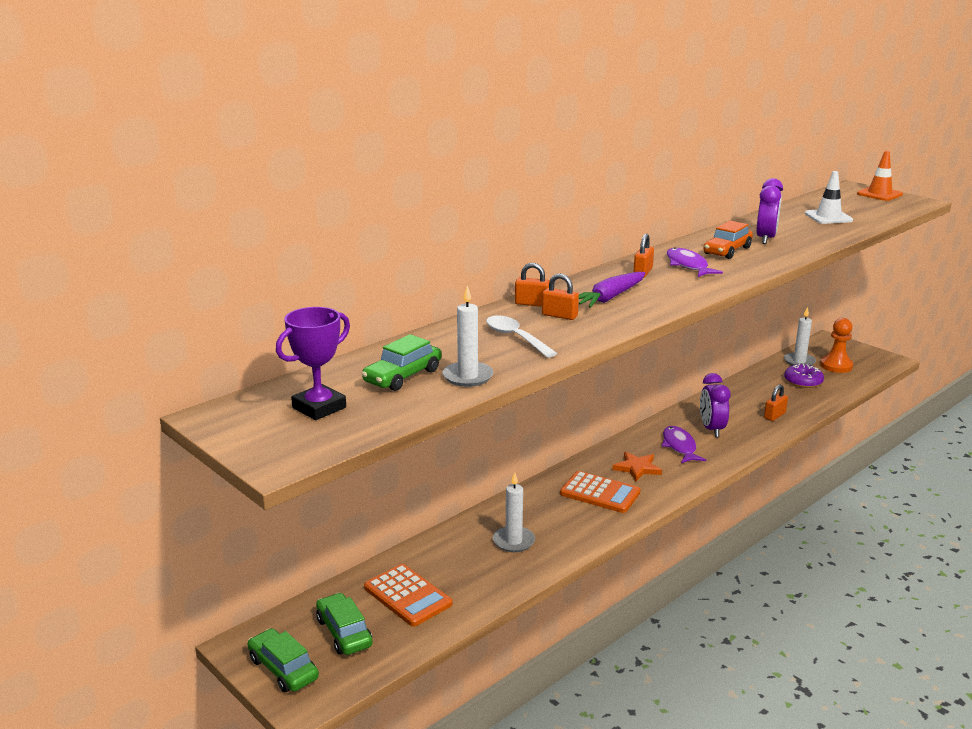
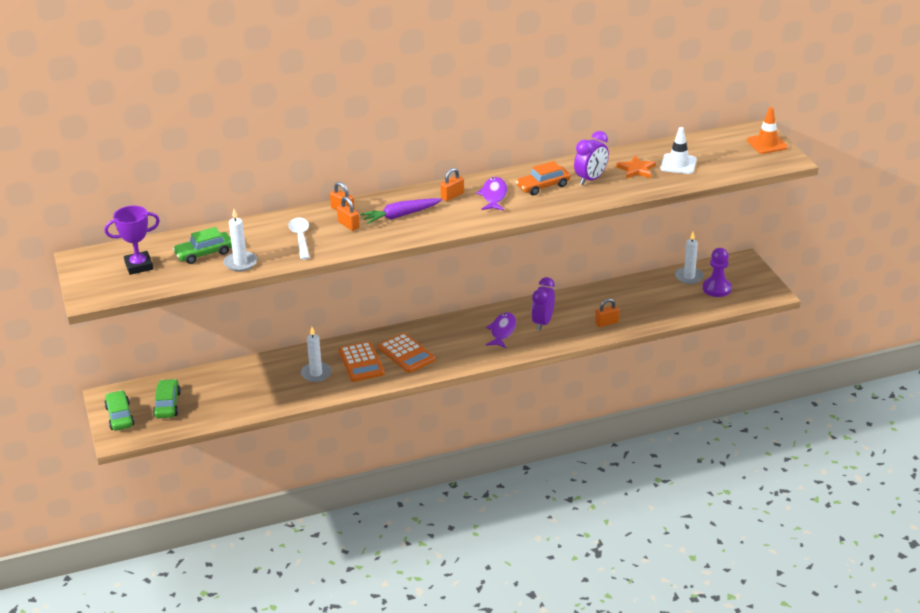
camera: 25 degrees right, 10 degrees up
(407, 596) = (220, 392): orange calculator -> orange calculator (361, 362)
(637, 468) = (452, 341): orange star -> orange star (636, 169)
(803, 381) = (668, 297): purple donut -> none
(836, 366) = (716, 288): orange pawn -> purple pawn

